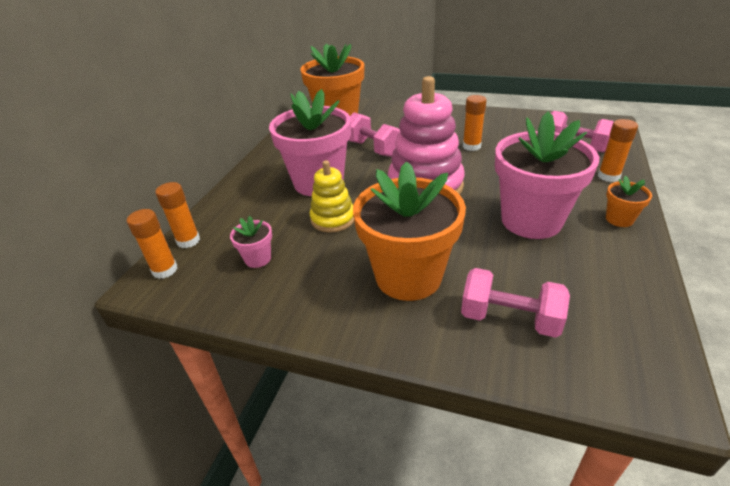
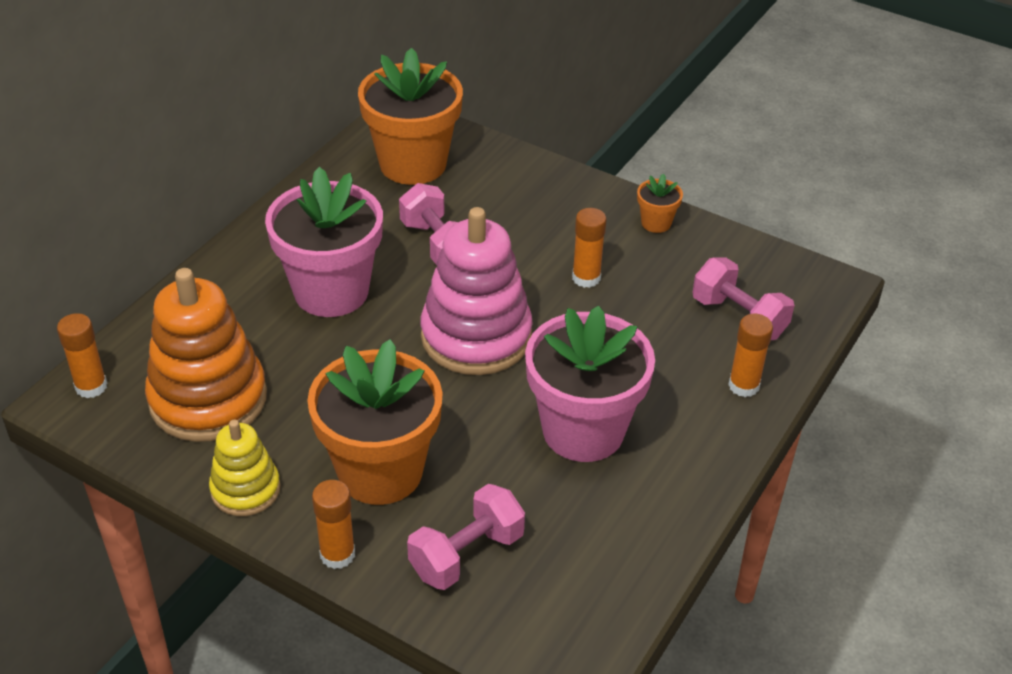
camera: 10 degrees right, 5 degrees up
(188, 241) = (129, 348): orange glue stick -> orange glue stick (337, 554)
(258, 259) = (208, 399): pink flower pot -> orange stacking toy
(333, 219) = (325, 361): yellow stacking toy -> yellow stacking toy (245, 489)
(509, 319) = (466, 555): pink dumbbell -> pink dumbbell turned 75 degrees counterclockwise
(619, 219) = (700, 458): orange flower pot -> orange flower pot (656, 223)

